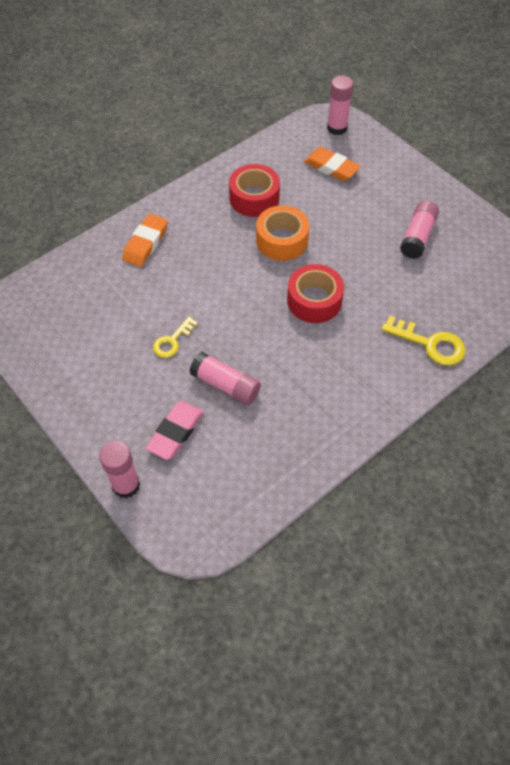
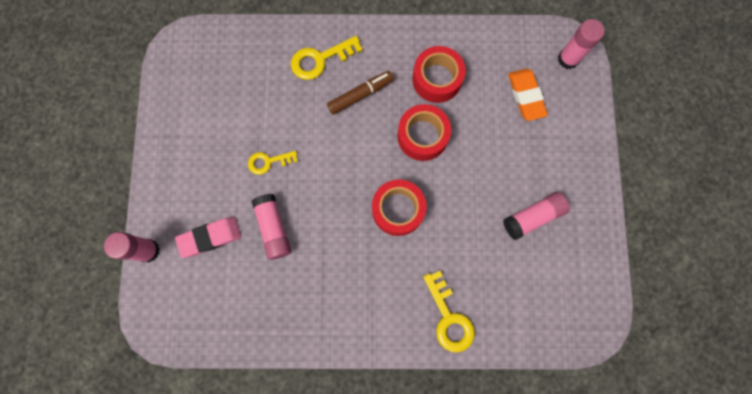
camera: 40 degrees right, 20 degrees up
(145, 243) = (320, 59): orange eraser -> yellow key
(204, 245) = (360, 95): none -> brown marker
(282, 240) = (422, 136): orange tape -> red tape

